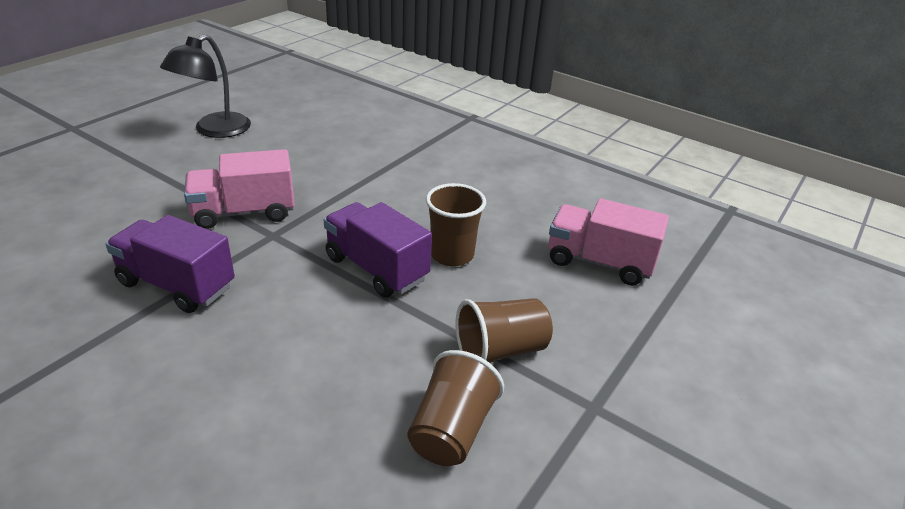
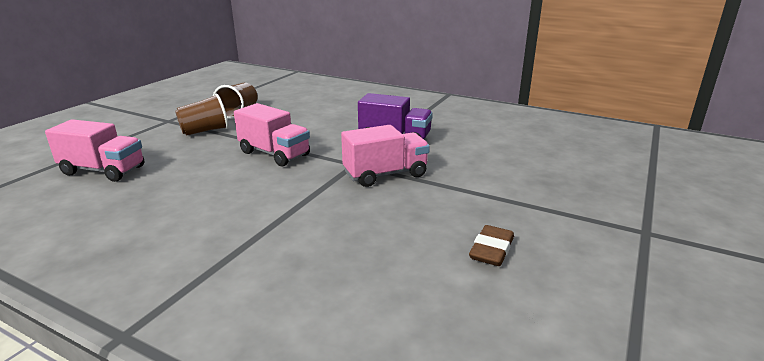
camera: 175 degrees right, 10 degrees down
(214, 130) = (491, 250): black lamp -> brown eraser
(376, 268) = (274, 154): purple truck -> pink truck
(452, 255) = (218, 165): brown cup -> none

